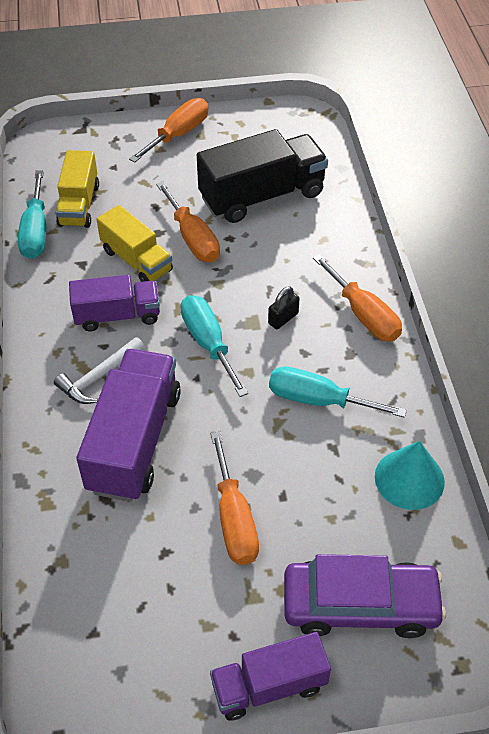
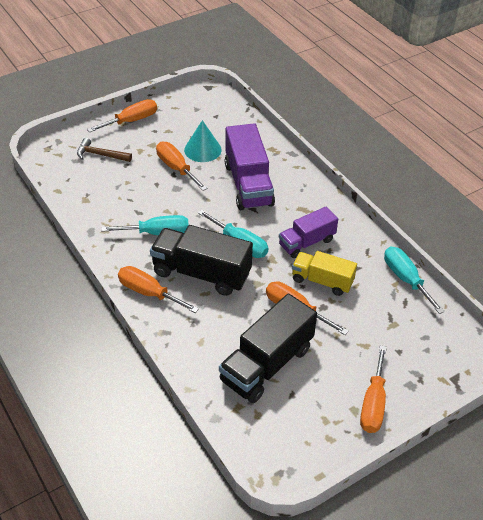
camera: 155 degrees right, 5 degrees down
(79, 205) = (395, 309): yellow truck -> none
(98, 377) = (291, 207): white hammer -> none
(269, 685) = (131, 121): purple truck -> orange screwdriver
(283, 318) = (201, 273): black padlock -> black truck
(360, 605) = (100, 155): purple car -> brown hammer
(409, 479) = (91, 210): turquoise cone -> turquoise cone (202, 150)

